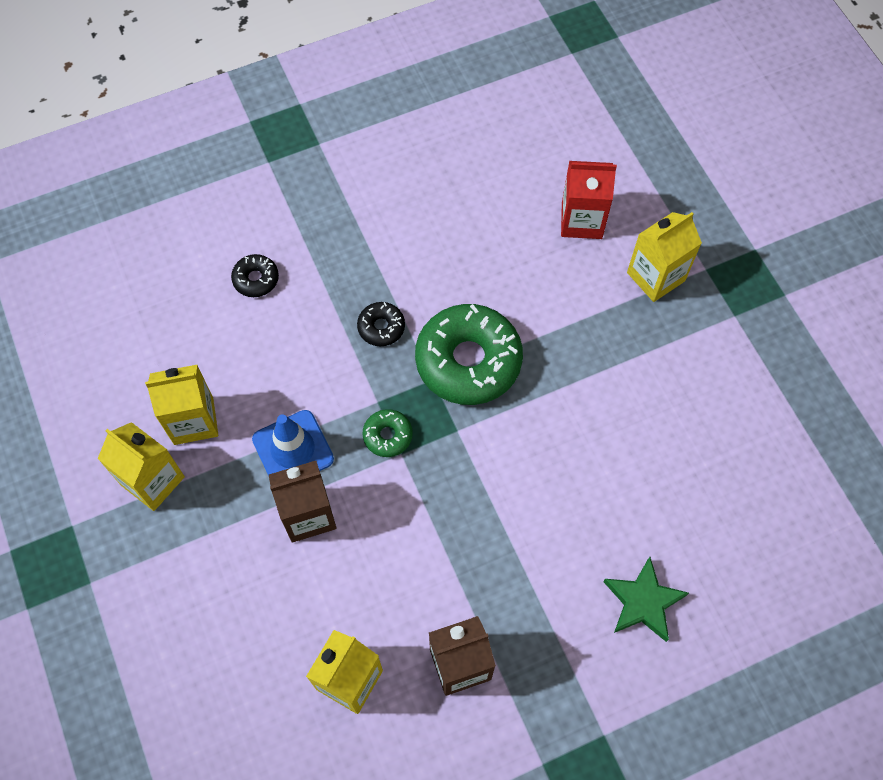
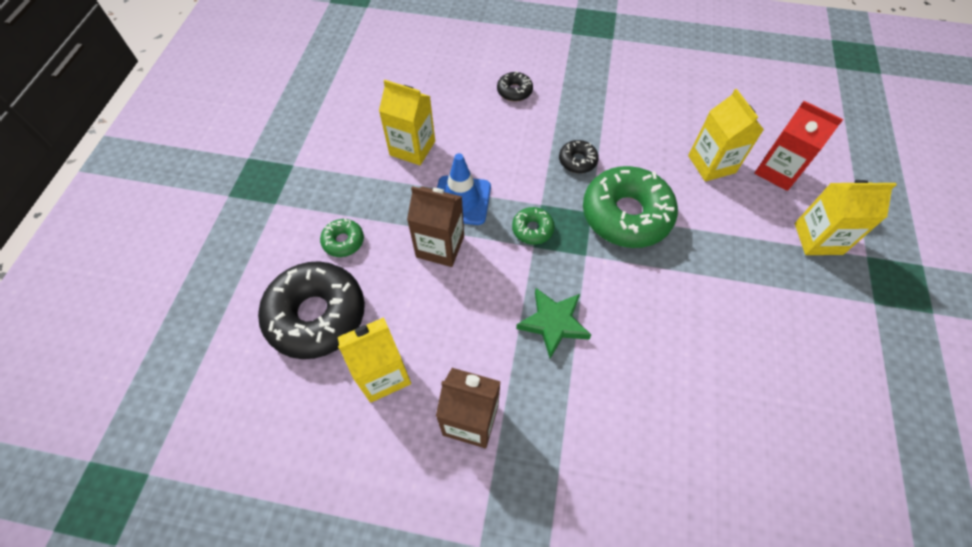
camera: 35 degrees right, 5 degrees down
(153, 481) = (360, 168): yellow carton -> yellow carton (711, 164)
(202, 575) = (343, 241): none -> green donut
(238, 669) = (316, 315): none -> black donut
(643, 602) = (654, 475): green star -> green star (553, 323)

